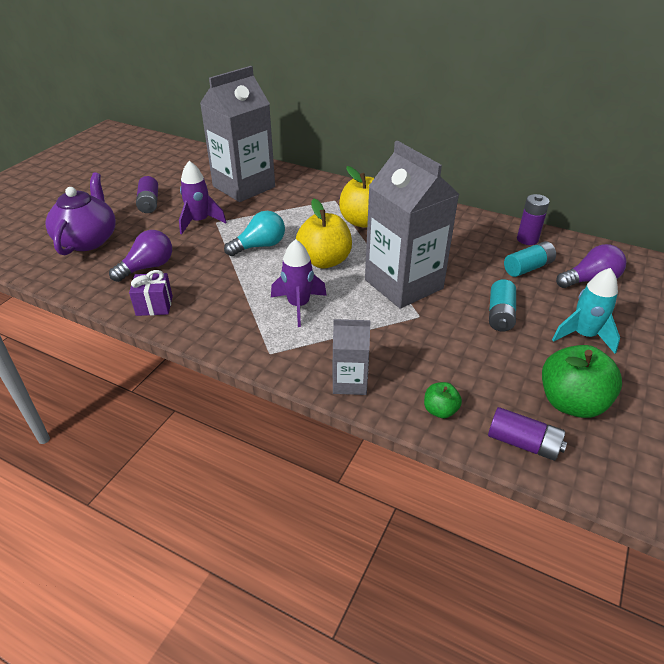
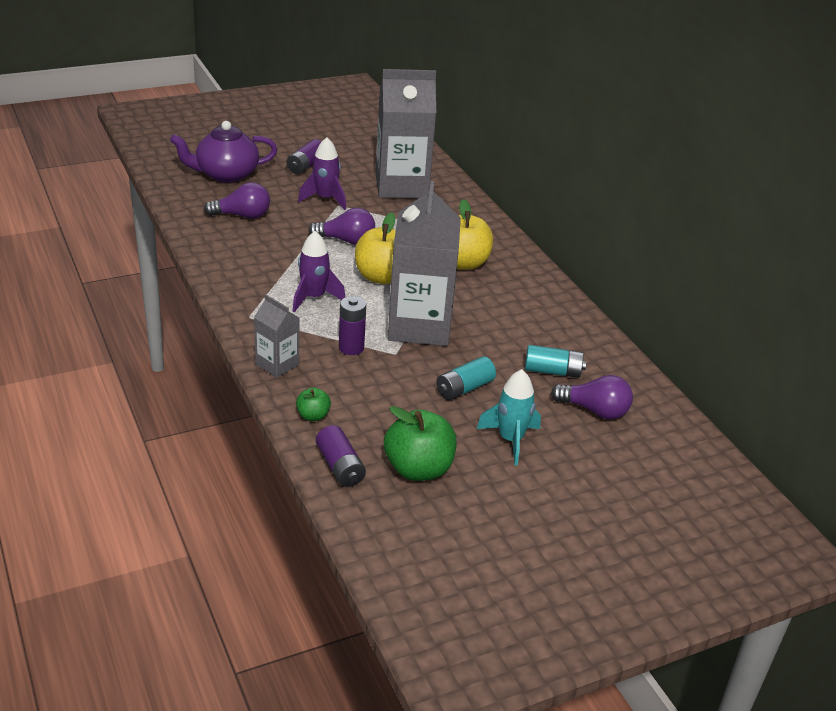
camera: 35 degrees right, 5 degrees down
(88, 240) = (226, 174): purple teapot -> purple teapot turned 150 degrees counterclockwise
(154, 305) = (213, 245): purple gift -> none
(259, 246) = (346, 240): turquoise light bulb -> purple light bulb
(527, 239) = (594, 351): purple battery -> purple battery (351, 348)

